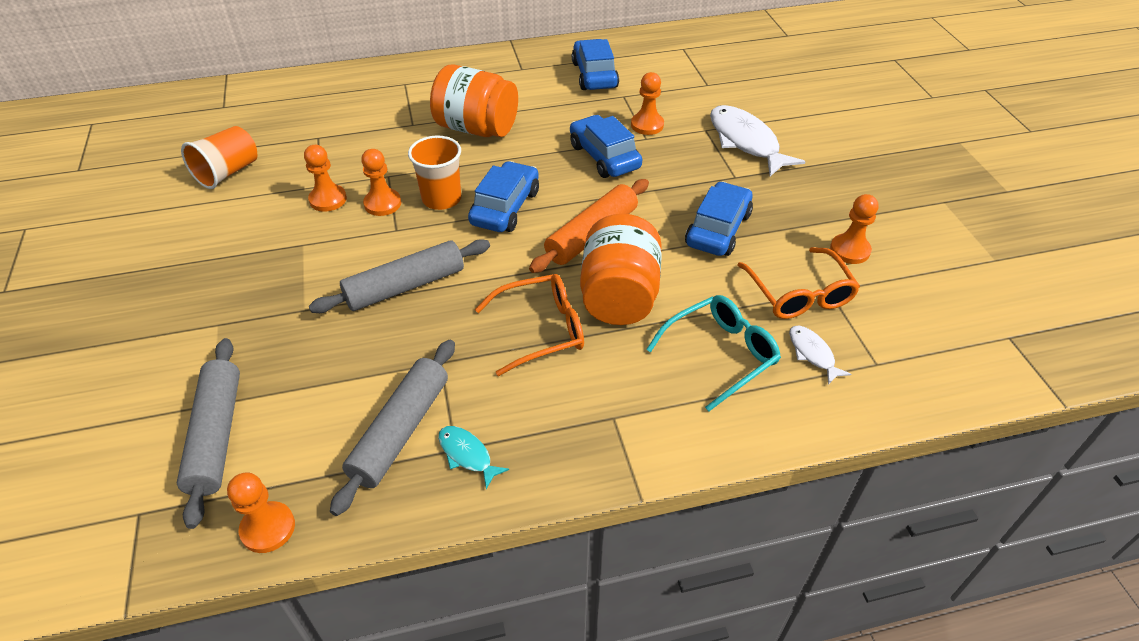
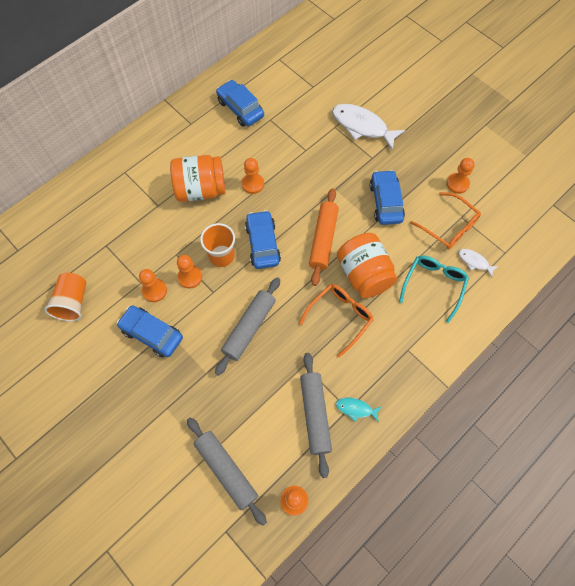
camera: 30 degrees left, 20 degrees up
(604, 157) = (291, 176): blue car -> blue car (152, 334)
(647, 125) = (299, 138): orange pawn -> orange pawn (253, 184)

